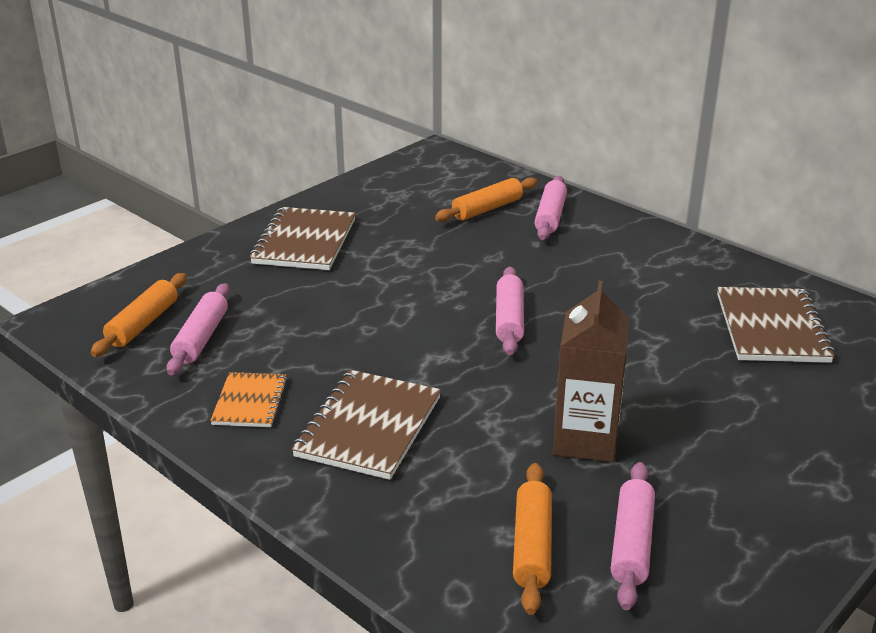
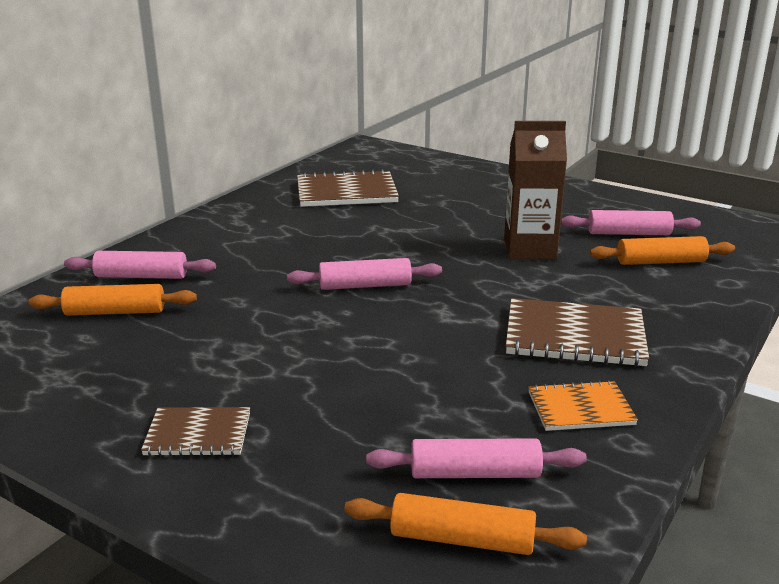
camera: 100 degrees left, 5 degrees down
(305, 242) = (198, 434): brown notebook -> brown notebook, size x0.60
(487, 209) = (115, 312): orange rolling pin -> orange rolling pin turned 45 degrees counterclockwise

